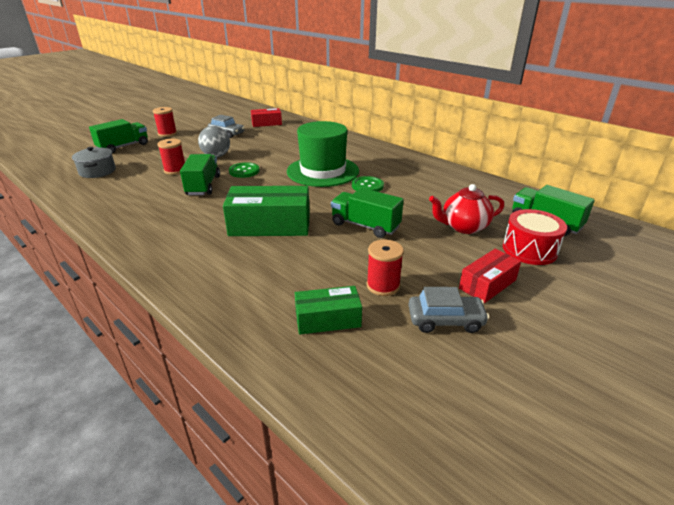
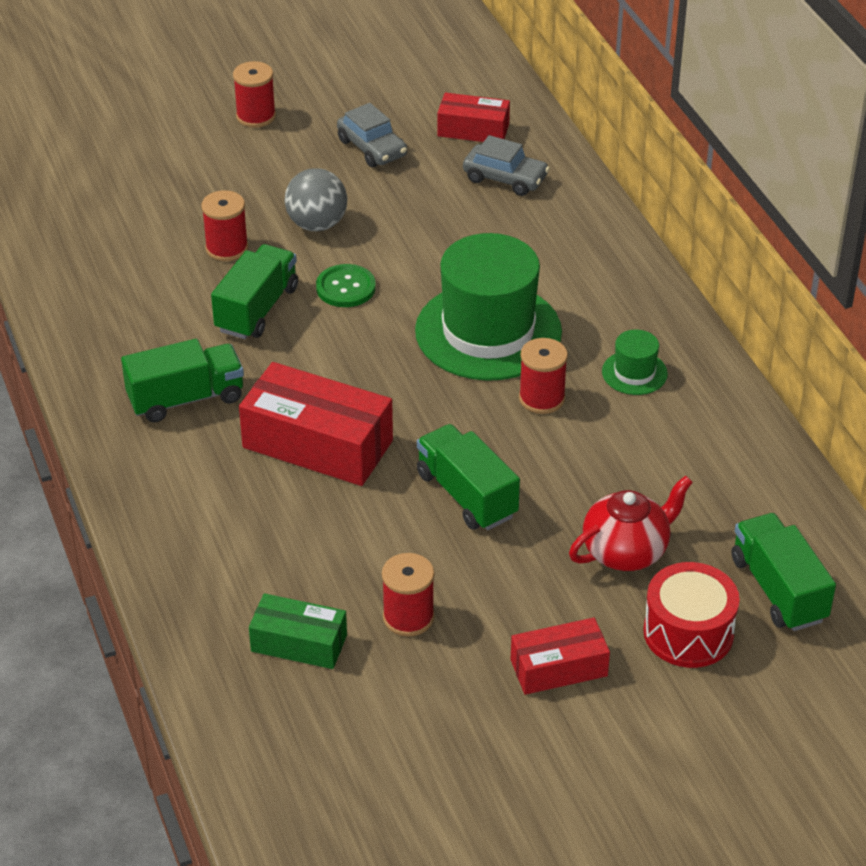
camera: 25 degrees right, 10 degrees up
(97, 171) = (96, 212): grey pot -> none
(123, 147) = (160, 142): green truck -> green truck (186, 399)
(270, 225) = (317, 444): green box -> red box
(367, 186) = (541, 398): green button -> red spool
(398, 170) = (634, 373): none -> green hat
(445, 320) = (448, 699): grey car -> grey car (505, 178)
(463, 227) = (626, 551): red teapot -> red teapot turned 135 degrees clockwise

